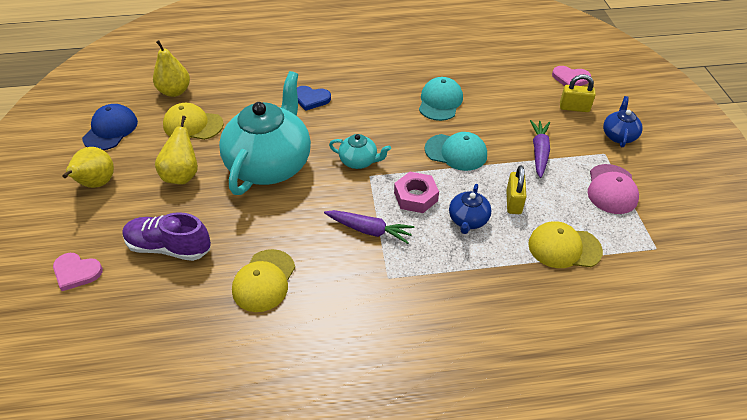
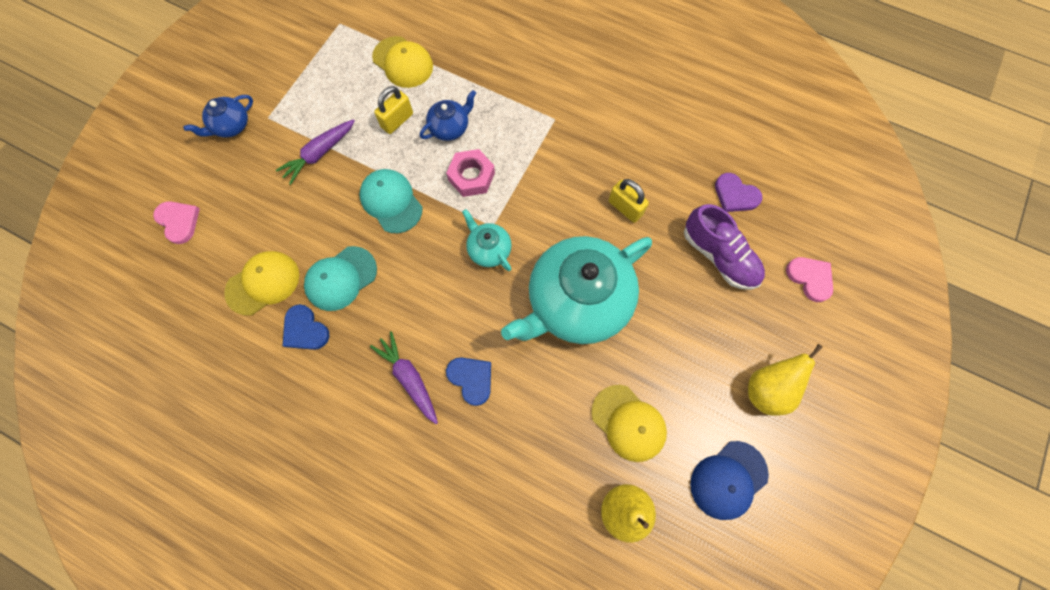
camera: 145 degrees left, 25 degrees up
(173, 304) = (735, 195): none -> purple heart
(182, 175) = (672, 343): yellow pear -> none
(264, 280) = (652, 173): yellow cap -> yellow cap (263, 283)
(369, 230) = (537, 168): purple carrot -> purple carrot (409, 378)
(433, 73) = (305, 330): none -> blue heart
(574, 108) = (226, 182): yellow padlock -> yellow padlock (625, 208)
(611, 189) = (307, 83): pink cap -> none

